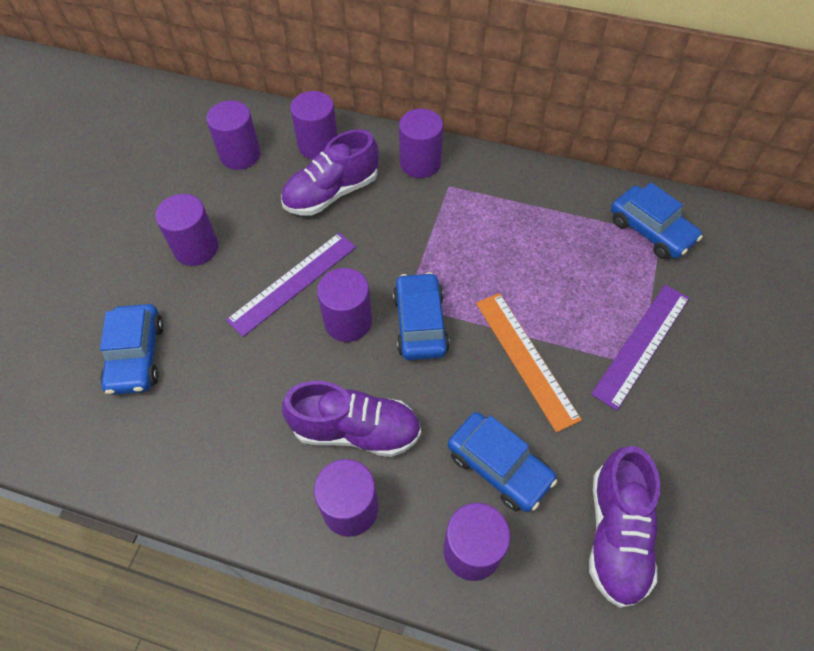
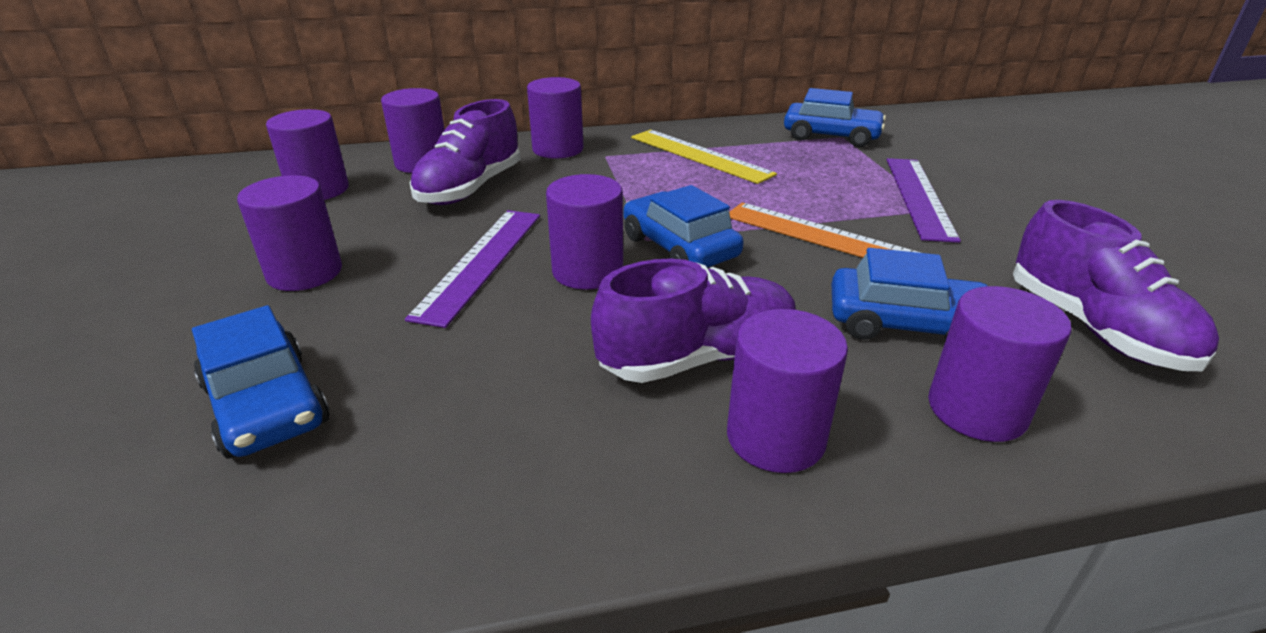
camera: 30 degrees left, 25 degrees down
(519, 215) = (699, 155): none -> yellow ruler

